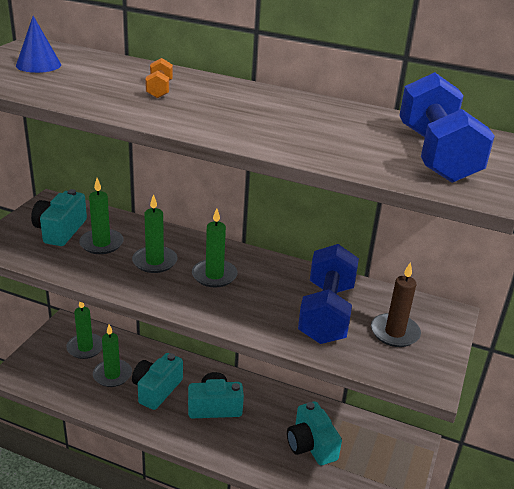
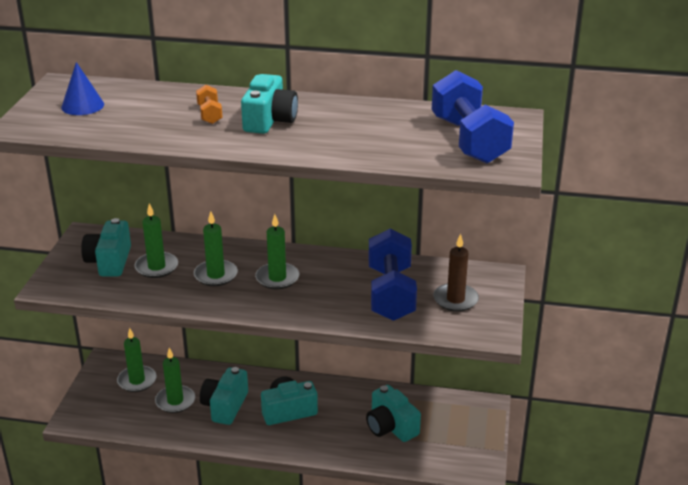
camera: 10 degrees left, 0 degrees up
(219, 104) = (269, 120): none -> turquoise camera

